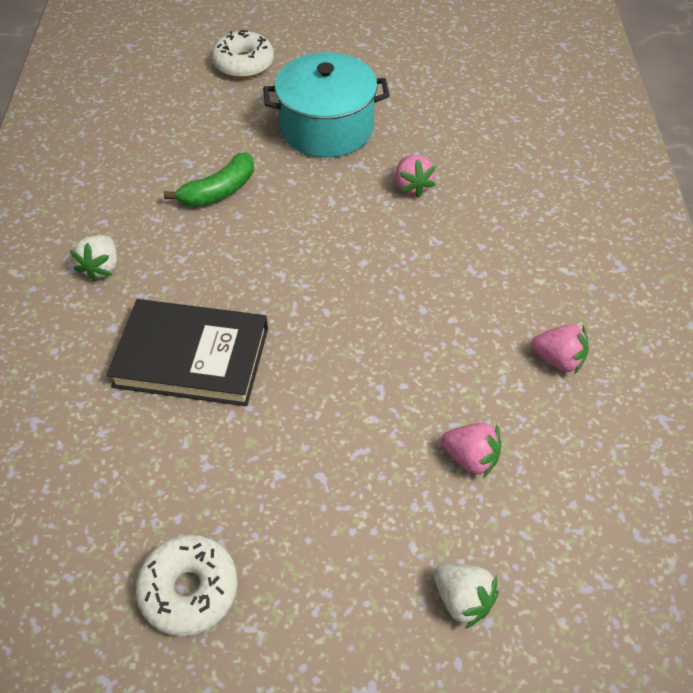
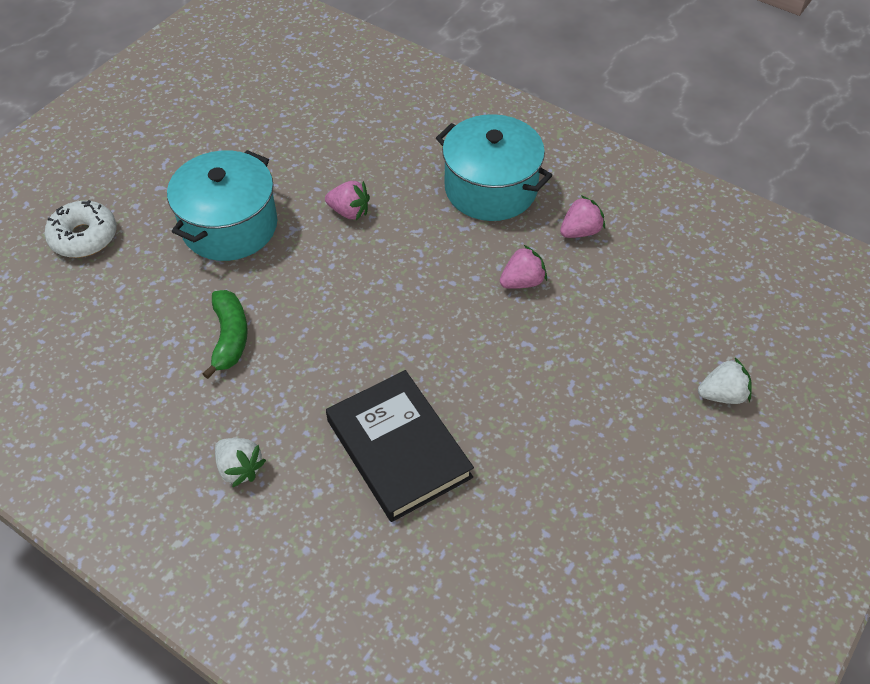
camera: 55 degrees left, 0 degrees up
(189, 589) = (612, 554): white donut -> none
(192, 357) = (398, 448): black book -> black book turned 75 degrees counterclockwise
(470, 458) = (622, 326): pink strawberry -> pink strawberry (522, 282)
(539, 263) = (491, 188): none -> turquoise pot

